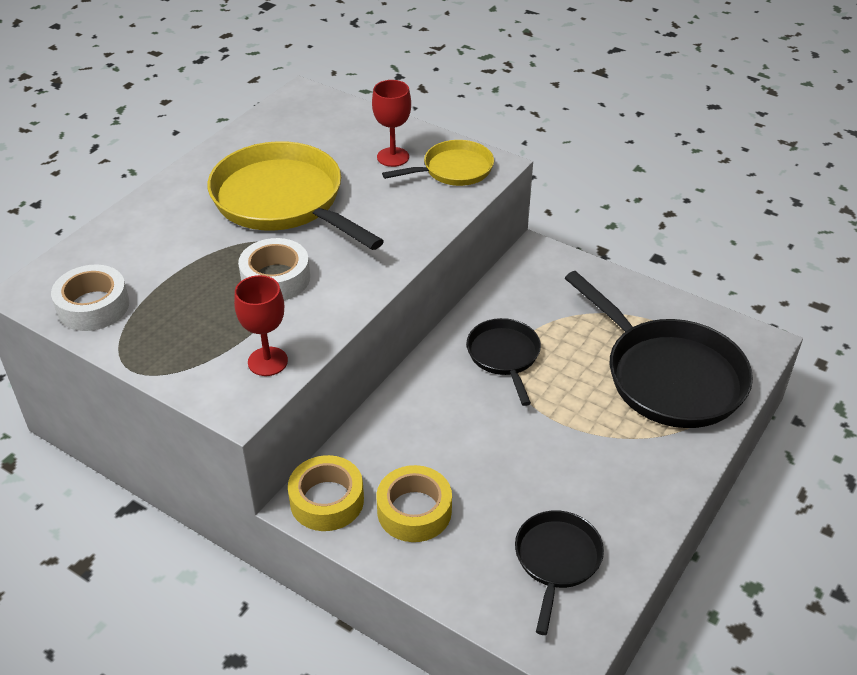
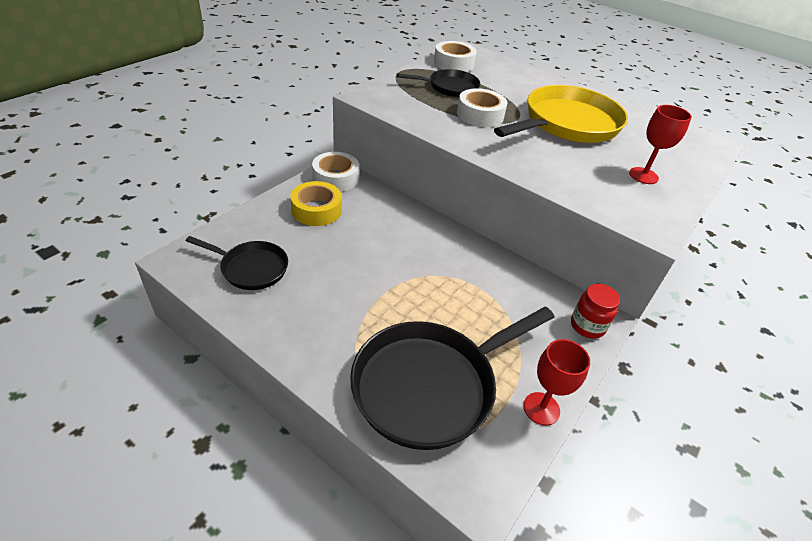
camera: 90 degrees right, 0 degrees up
(267, 361) = (400, 107): red goblet -> red goblet (541, 408)
(327, 500) = (336, 178): yellow tape -> white tape
(453, 170) = (637, 205): yellow pan -> none
(504, 356) = (459, 274): black pan -> black pan (449, 87)
(551, 263) = (587, 326): none -> red jar

